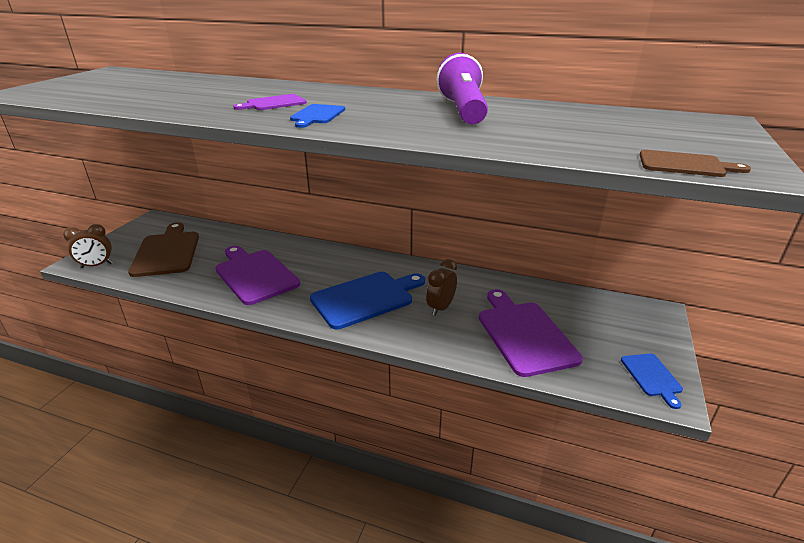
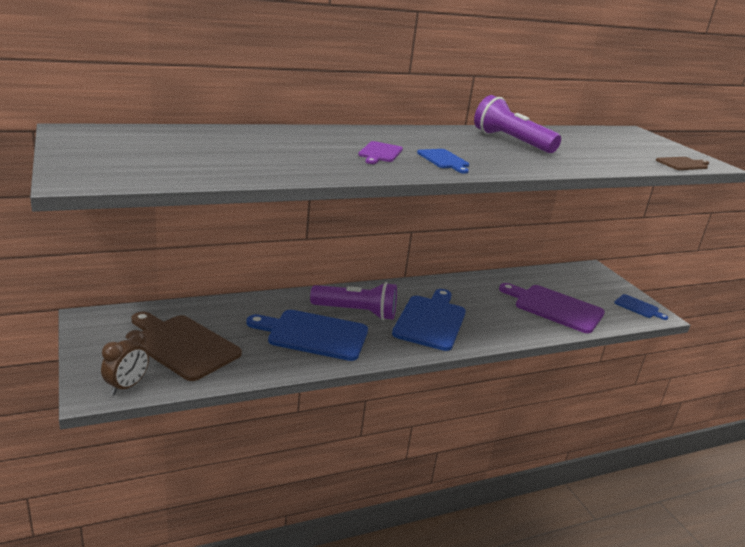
camera: 45 degrees left, 5 degrees down
(255, 275) = (313, 334): purple cutting board -> blue cutting board
(316, 269) = (356, 312): none -> purple flashlight
(440, 308) = (487, 309): brown clock -> none

